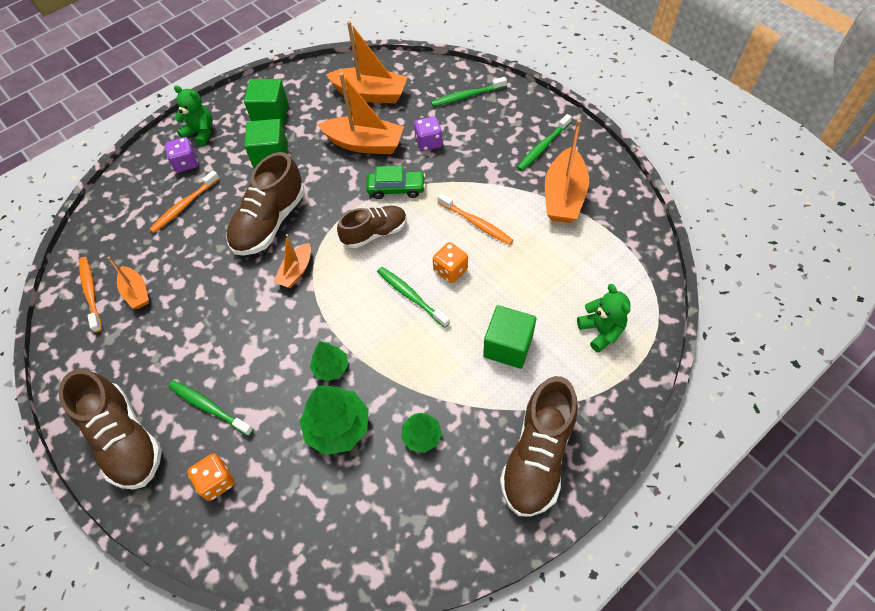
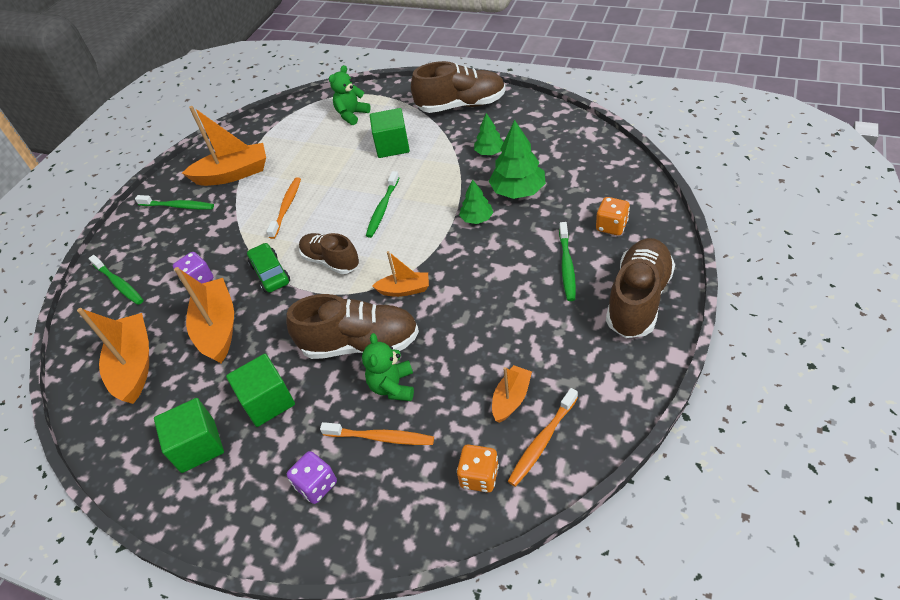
camera: 115 degrees left, 10 degrees down
(201, 133) = (258, 507): green teddy bear -> green teddy bear (393, 386)
(450, 270) = (344, 200): orange dice -> orange dice (479, 476)

